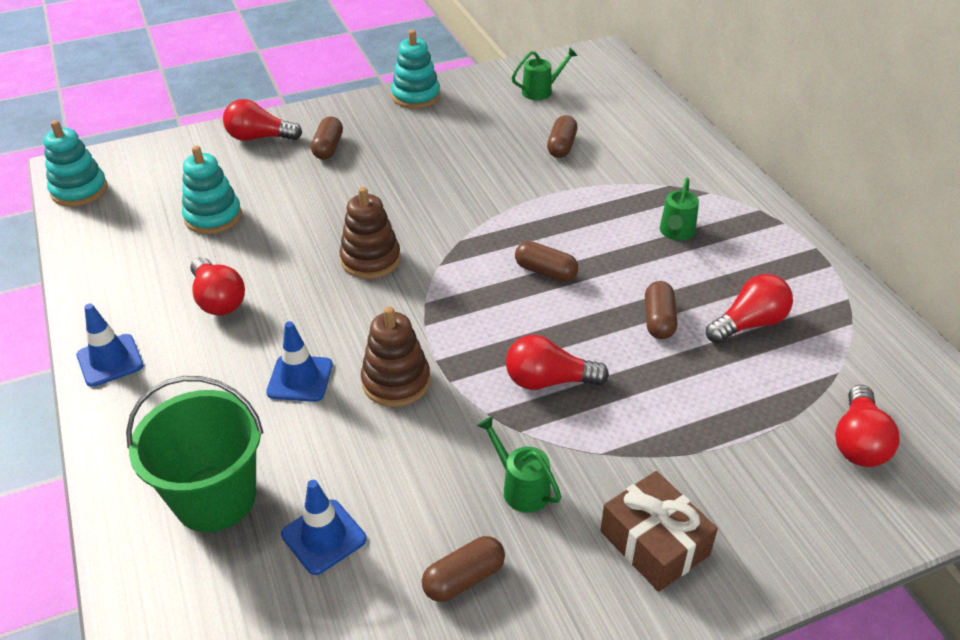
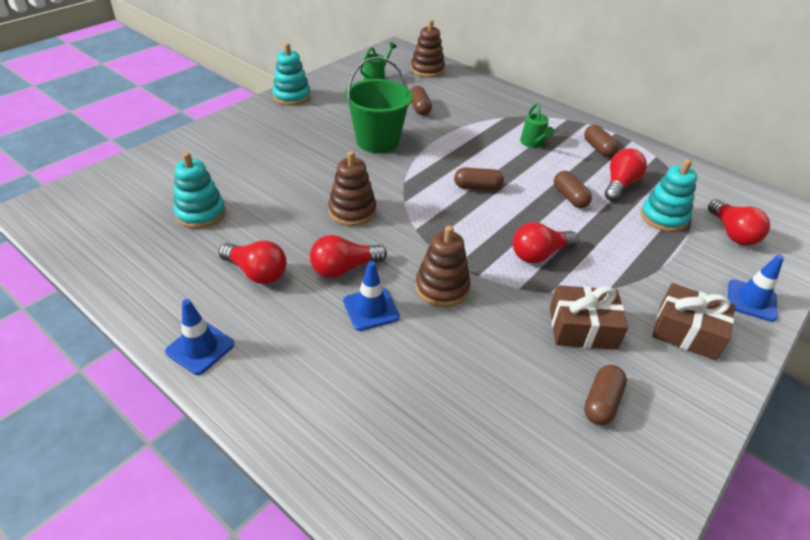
camera: 30 degrees left, 0 degrees up
(79, 190) = (58, 223): turquoise stacking toy -> turquoise stacking toy (663, 217)
(215, 498) = (380, 420): green bucket -> green bucket (377, 141)
(259, 137) = (192, 148): red light bulb -> red light bulb (344, 268)
(324, 537) = (485, 415): blue traffic cone -> blue traffic cone (751, 300)
(328, 148) = (254, 144): brown capsule -> brown capsule (598, 148)
(520, 487) = (582, 328): green watering can -> brown gift
(619, 94) = (427, 70): none -> brown stacking toy

